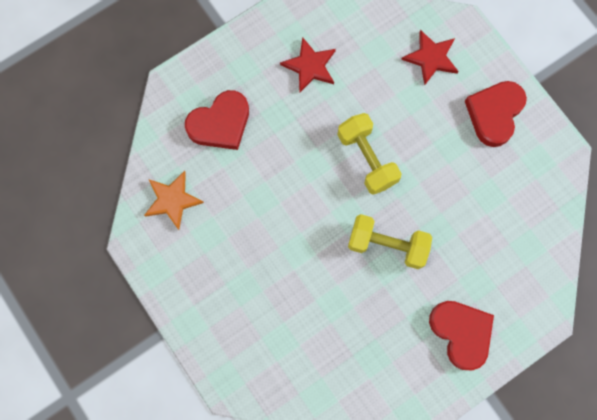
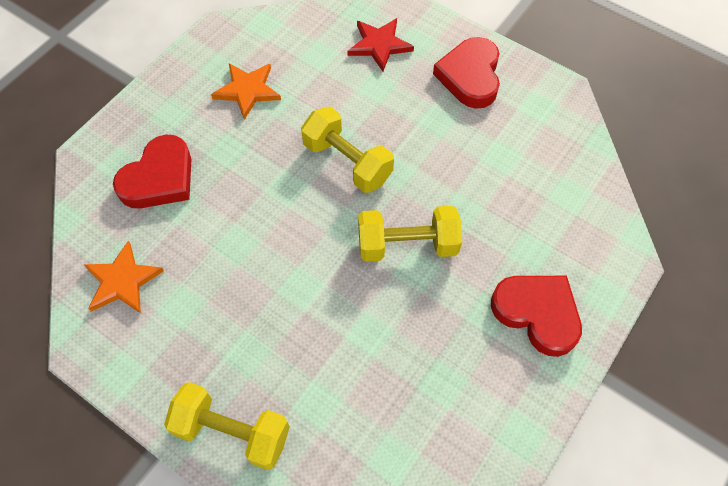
camera: 20 degrees left, 15 degrees down
(218, 340) = (232, 432): none -> yellow dumbbell
(310, 66) = (247, 90): red star -> orange star

